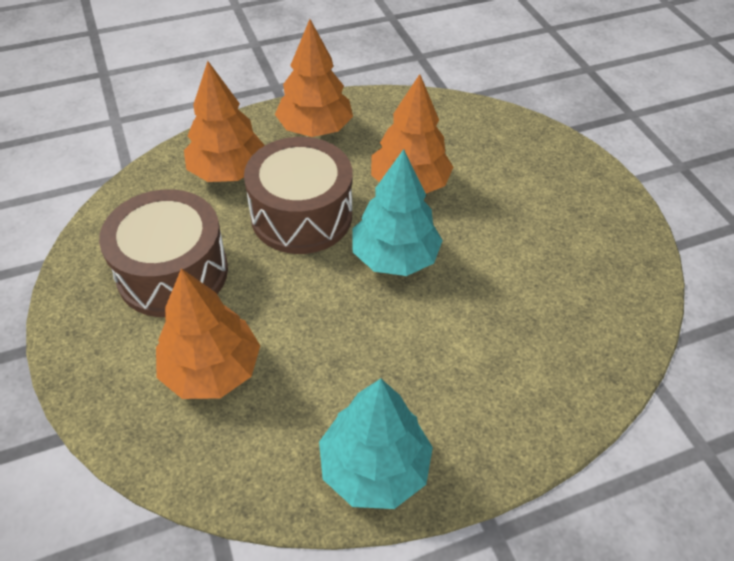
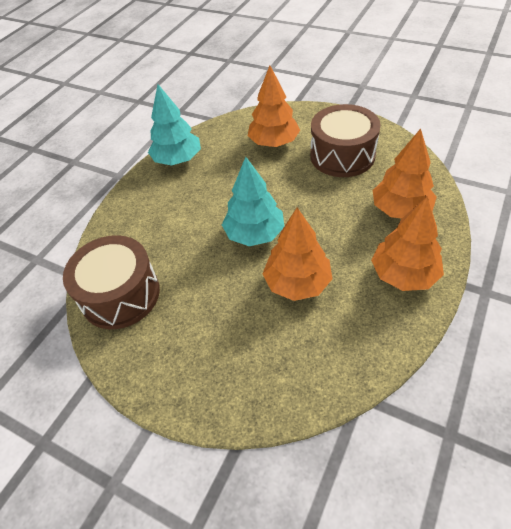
camera: 145 degrees right, 0 degrees up
(301, 215) = (328, 218): brown drum -> brown drum (120, 294)

